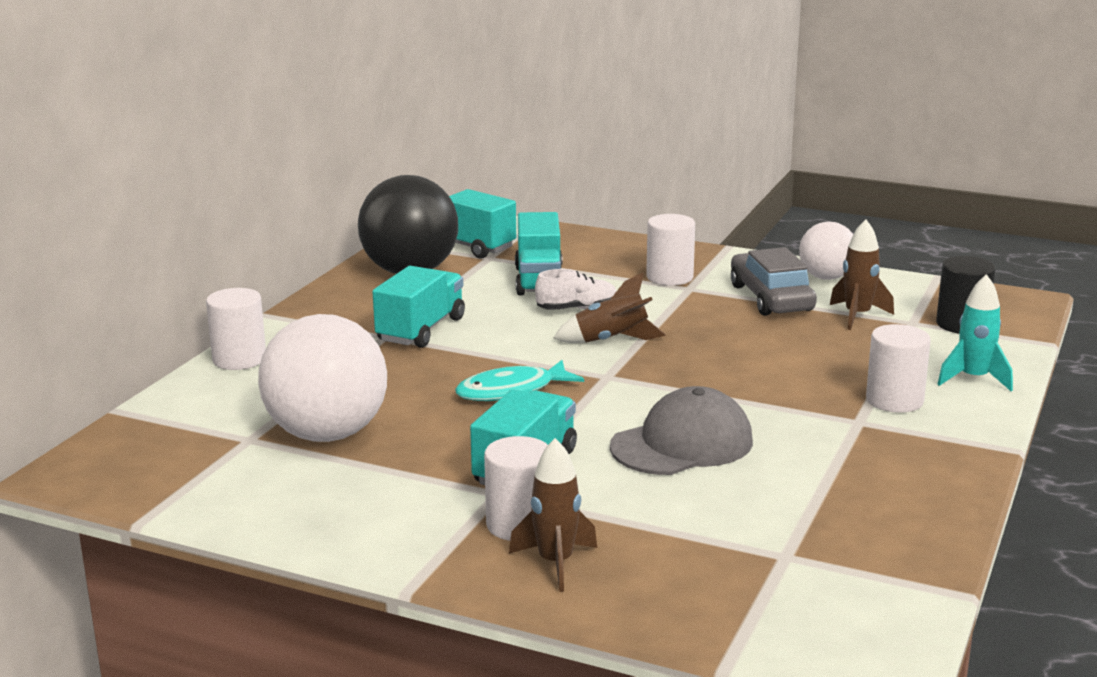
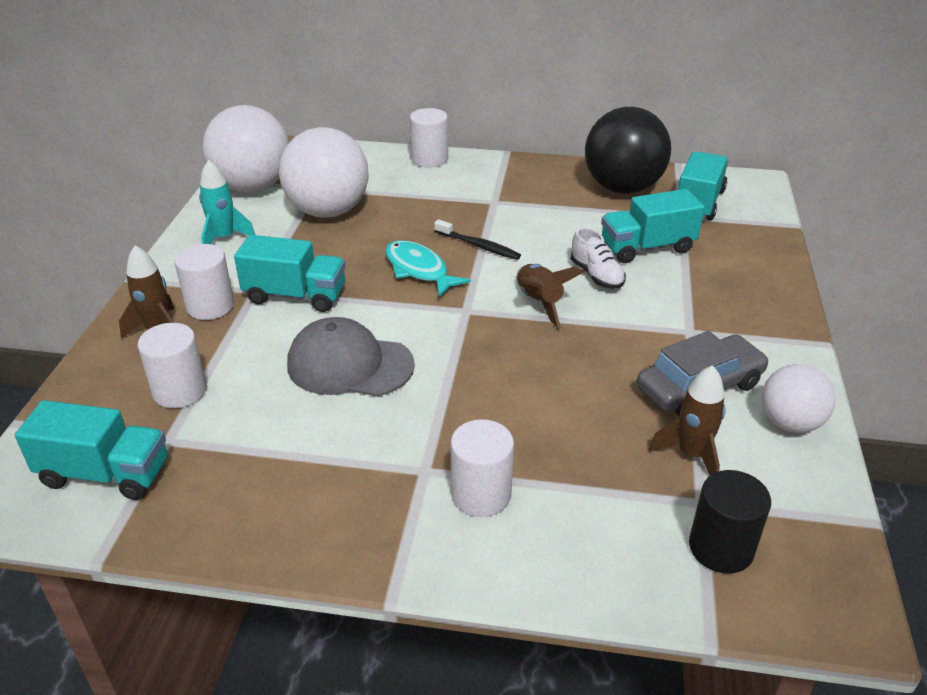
camera: 75 degrees right, 15 degrees up
(203, 485) = (253, 187): none -> white ball
(421, 330) = (512, 213): turquoise truck -> turquoise truck (105, 474)
(480, 355) = (479, 246): none -> black toothbrush
(669, 277) = (708, 316): white cylinder -> white cylinder (180, 391)
(682, 444) = (350, 365): grey cap -> grey cap turned 150 degrees clockwise
(973, 379) = (563, 560): turquoise rocket -> turquoise rocket (224, 238)

